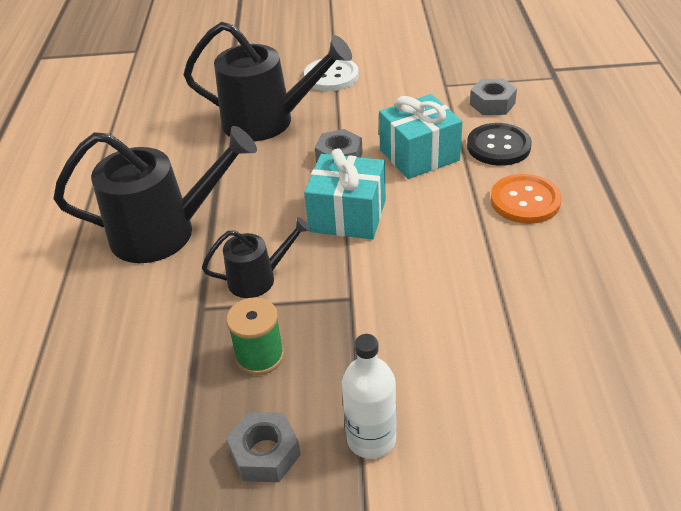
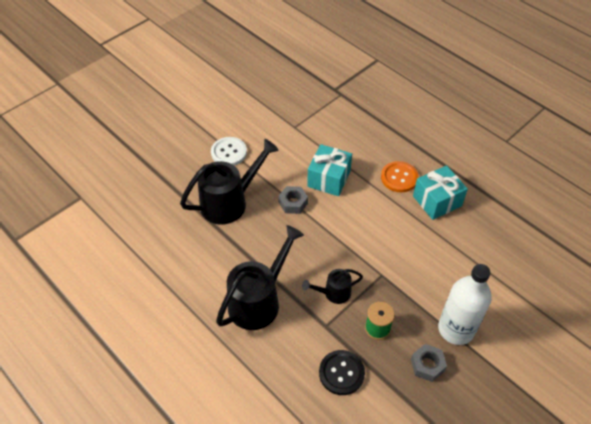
camera: 45 degrees left, 10 degrees up
(258, 278) = (333, 293): black watering can -> black watering can turned 135 degrees counterclockwise
(347, 215) = (334, 234): turquoise gift -> turquoise gift (437, 201)
(371, 439) = (456, 329): white bottle -> white bottle, size x1.56
(492, 104) = (330, 127): grey nut -> none
(498, 146) = (358, 152): black button -> black button (341, 373)

